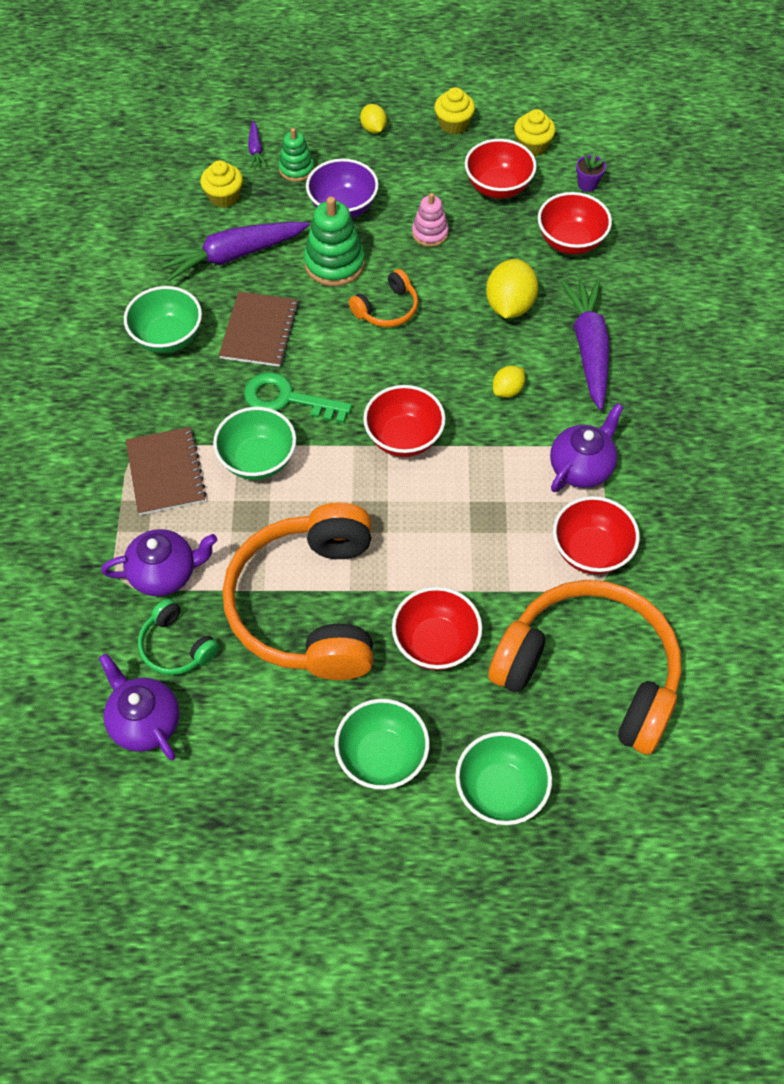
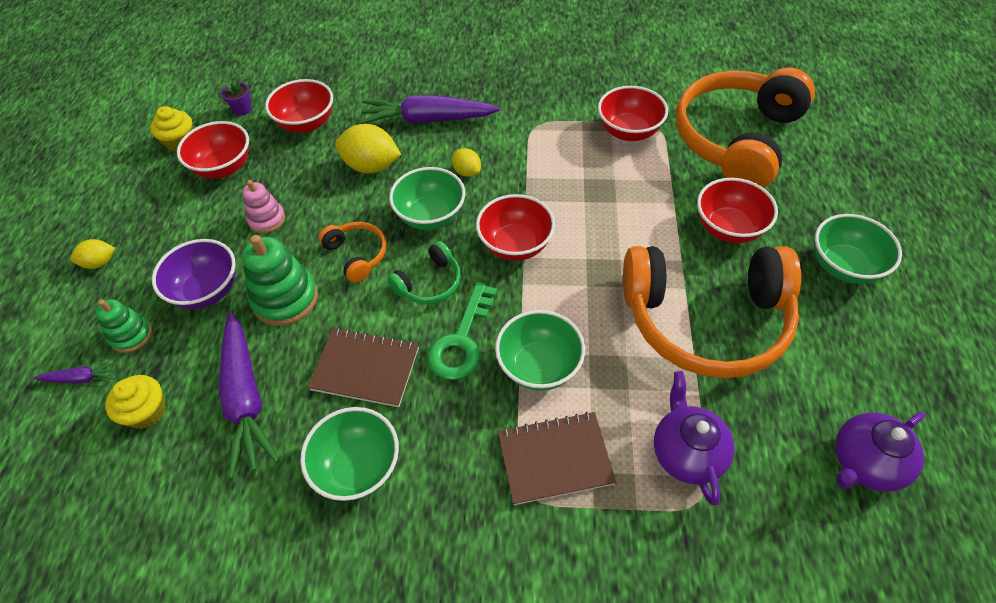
camera: 85 degrees left, 5 degrees down
(176, 646) = (772, 436): green headphones -> green headphones (429, 283)
(453, 124) = (124, 197): yellow cupcake -> none
(500, 790) = (849, 193): green bowl -> green bowl (430, 216)
(581, 467) = (549, 131): purple teapot -> none

